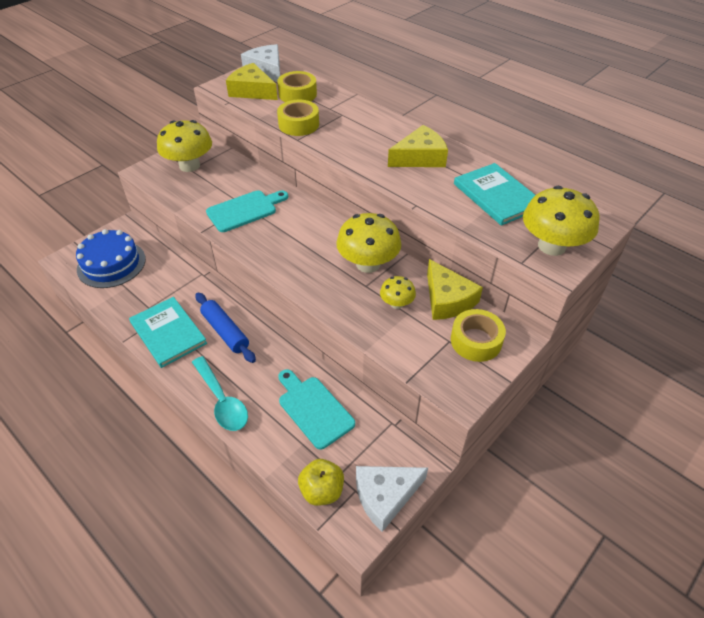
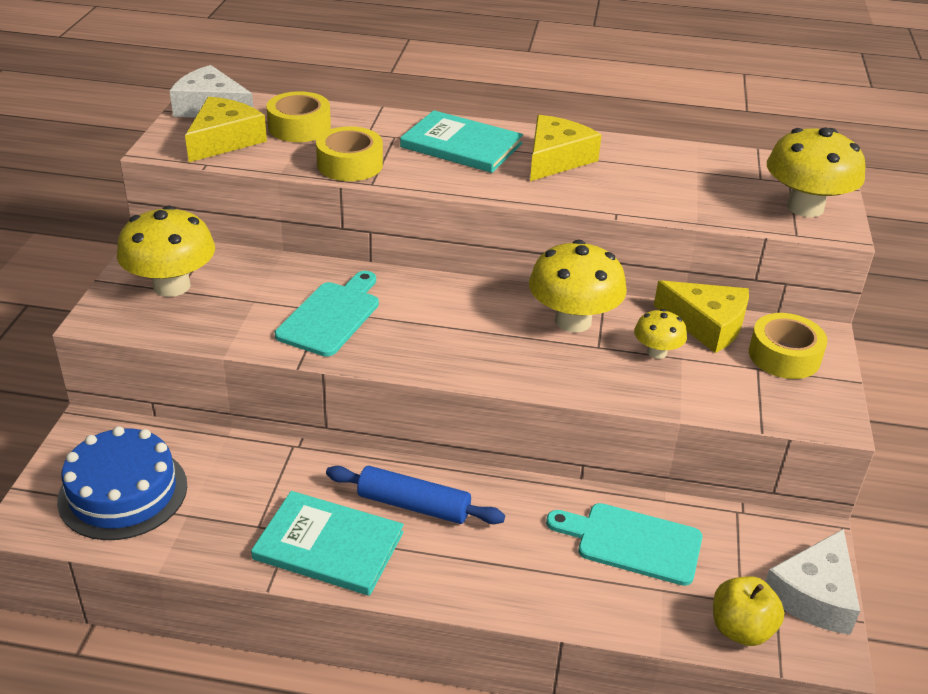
camera: 35 degrees left, 10 degrees down
(222, 400) = (504, 593): turquoise spoon -> none
(252, 91) = (224, 140): yellow cheese -> yellow cheese turned 120 degrees clockwise
(497, 196) = (691, 174): turquoise book -> turquoise book (461, 145)

